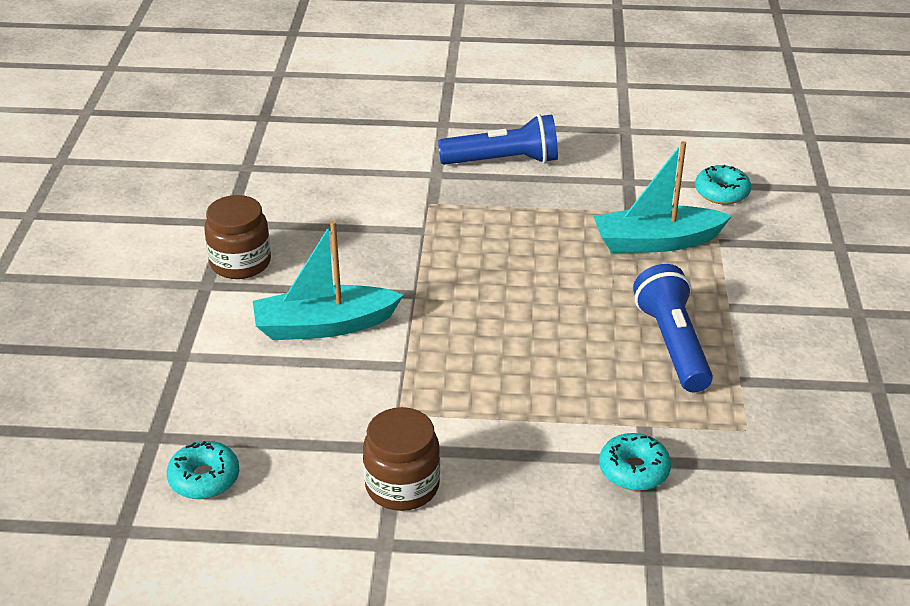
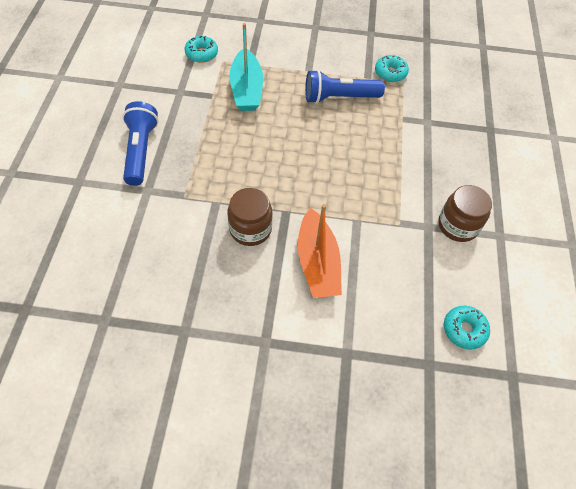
camera: 90 degrees left, 20 degrees up
(240, 263) = (240, 318): brown jar -> brown jar (250, 229)
(324, 326) = (317, 263): turquoise boat -> orange boat
(634, 470) = (435, 127): turquoise donut -> turquoise donut (390, 73)

